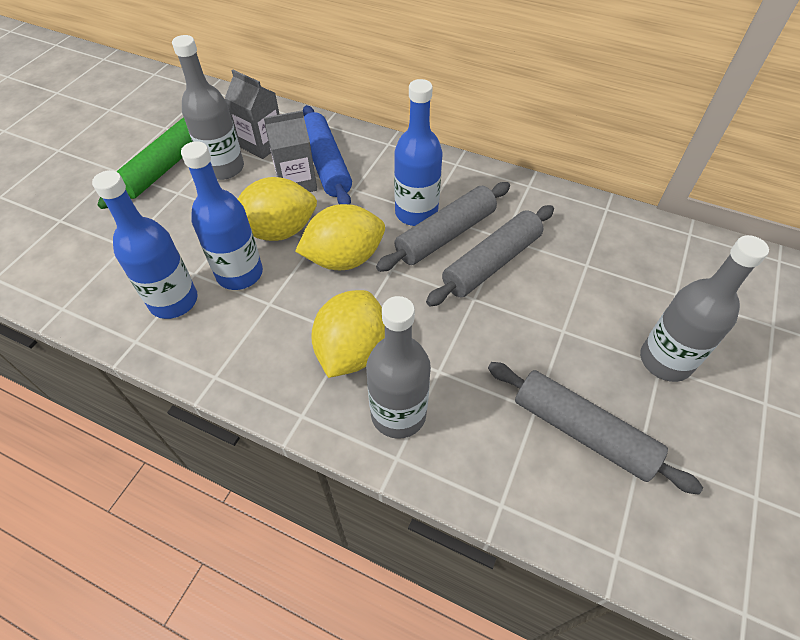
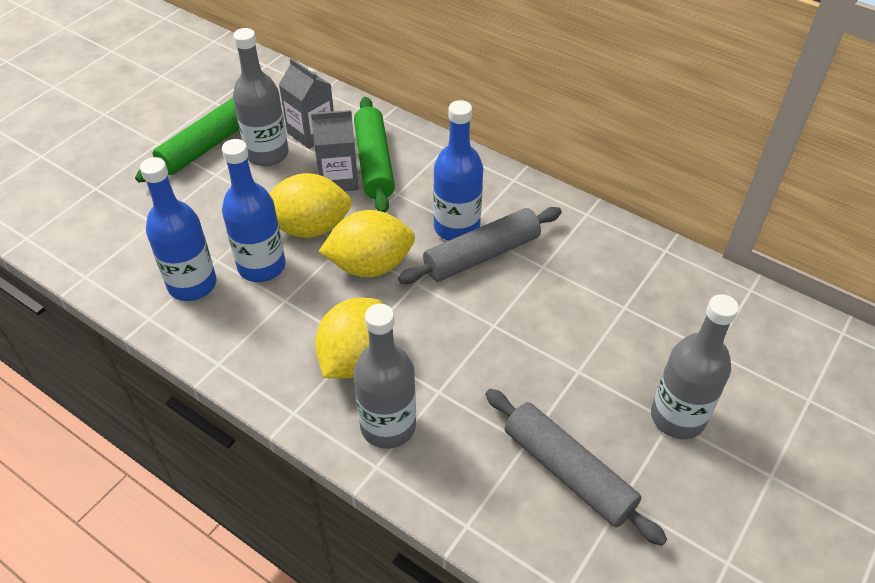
camera: 10 degrees right, 5 degrees down
(326, 164) = (374, 163): blue rolling pin -> green rolling pin
(492, 263) = (523, 291): grey rolling pin -> none

